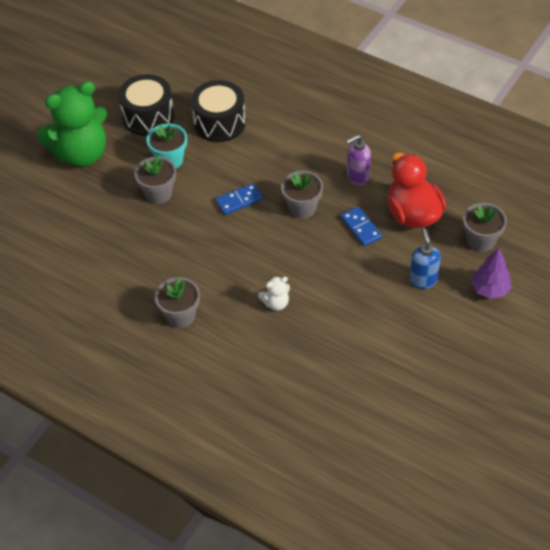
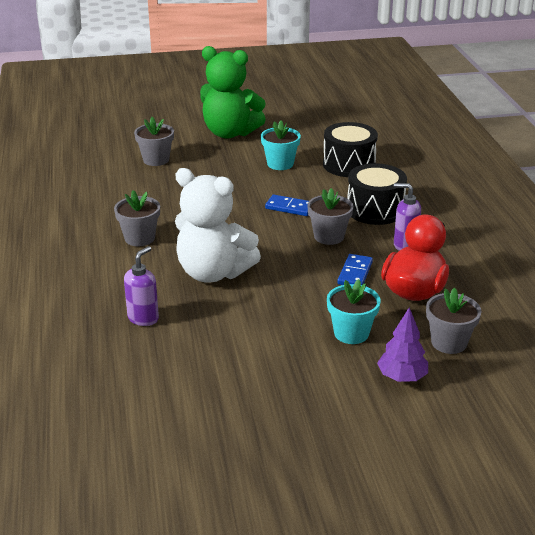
camera: 45 degrees right, 20 degrees down
(148, 117) = (305, 138): black drum -> black drum (375, 210)
(158, 193) = (242, 175): grey flower pot -> grey flower pot (156, 160)
(276, 303) = (213, 273): white teddy bear -> white teddy bear, size x2.42
(289, 379) = (143, 318): none -> purple soap dispenser
(423, 280) = (351, 333): blue soap dispenser -> turquoise flower pot

